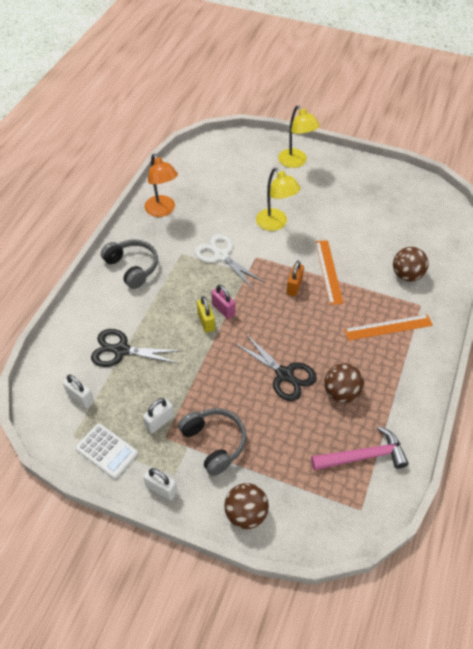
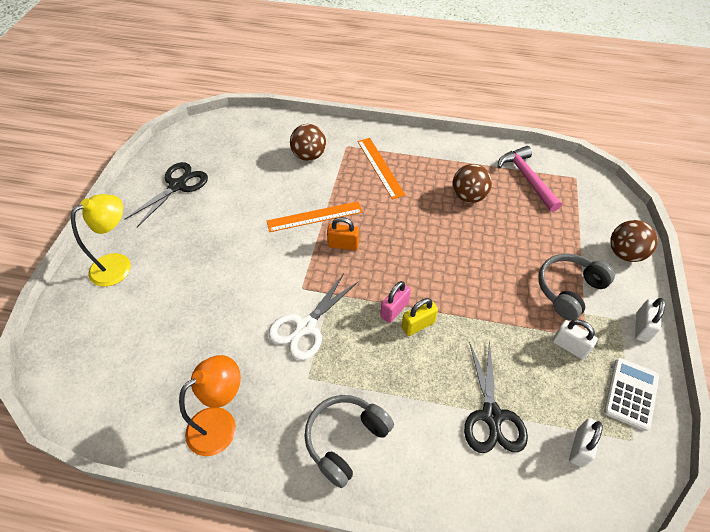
camera: 100 degrees left, 0 degrees up
(275, 224) = (241, 274): yellow lamp -> none
(284, 374) = (464, 241): black scissors -> black scissors (177, 186)

